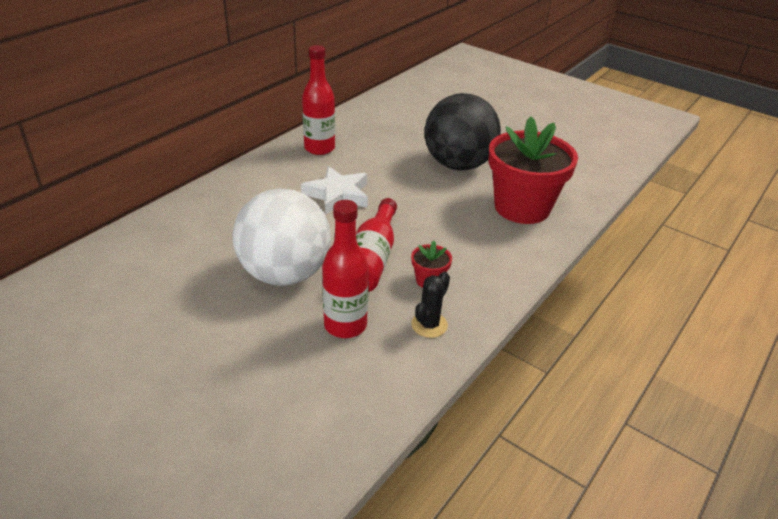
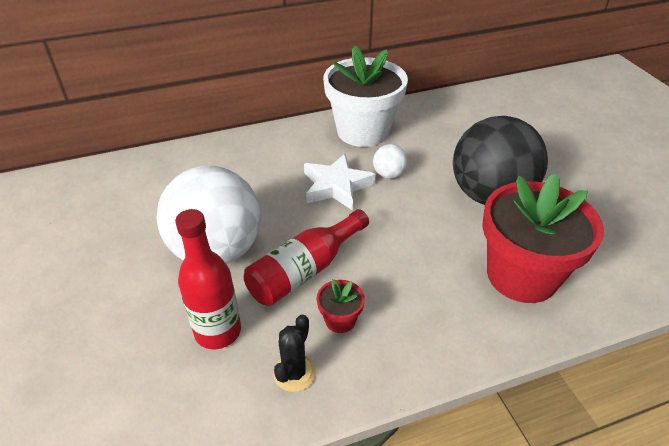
camera: 35 degrees right, 5 degrees up
(319, 148) = (363, 131): red bottle -> white flower pot
(371, 173) = (389, 174): none -> white ball
(429, 325) = (294, 373): black cactus -> black cactus turned 45 degrees counterclockwise

